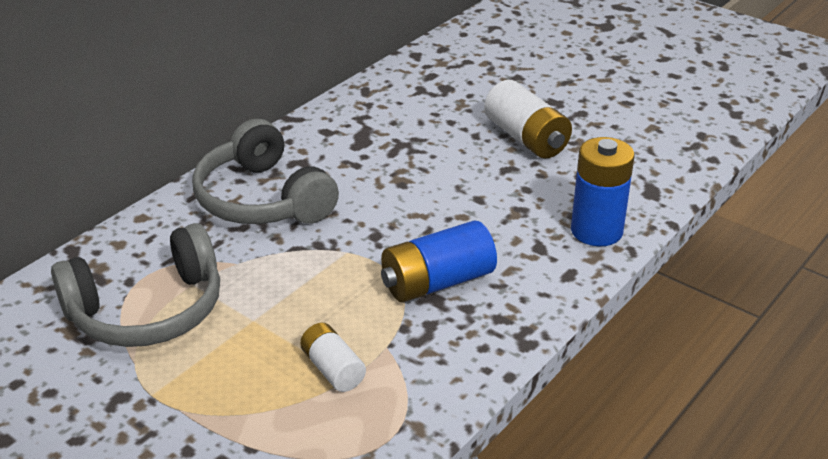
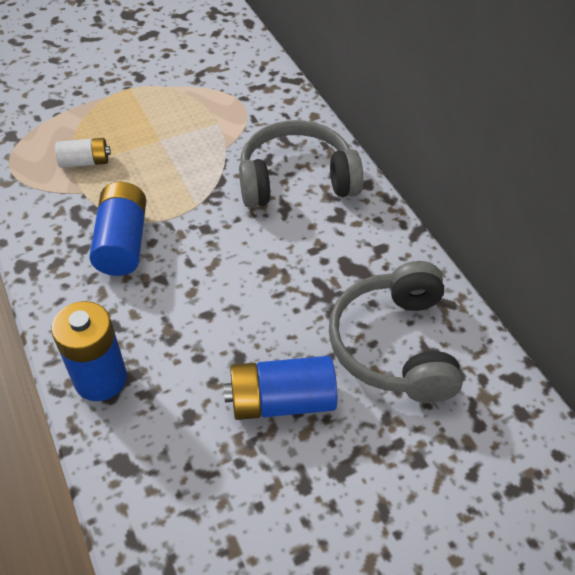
camera: 115 degrees right, 15 degrees up
(148, 310) = (207, 99): grey headphones -> grey headphones (394, 345)
(526, 138) = (281, 401): white battery -> blue battery

